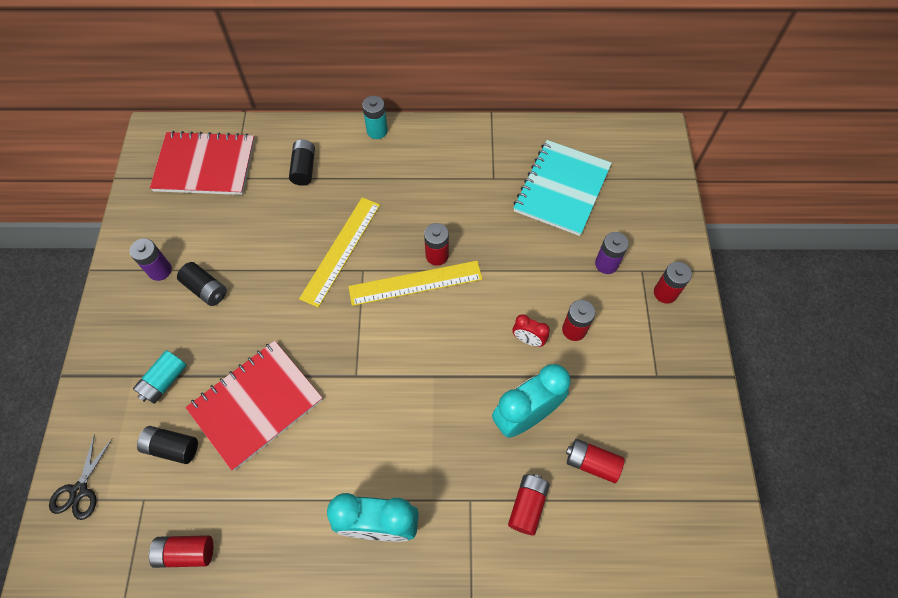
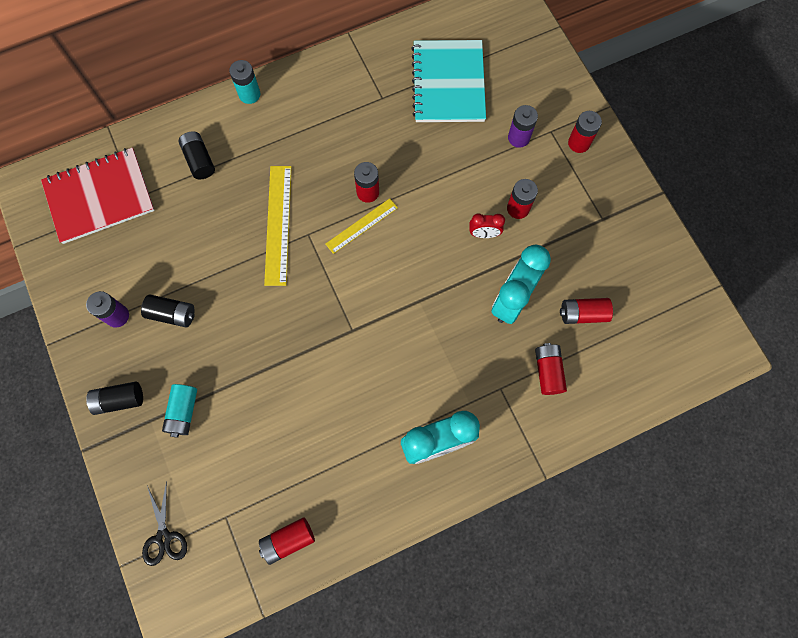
camera: 25 degrees left, 10 degrees up
(172, 447) = (225, 464): black battery -> black battery (119, 400)
(256, 404) = (278, 394): red notebook -> none
(415, 283) = (361, 226): yellow ruler -> yellow ruler, size x0.63

